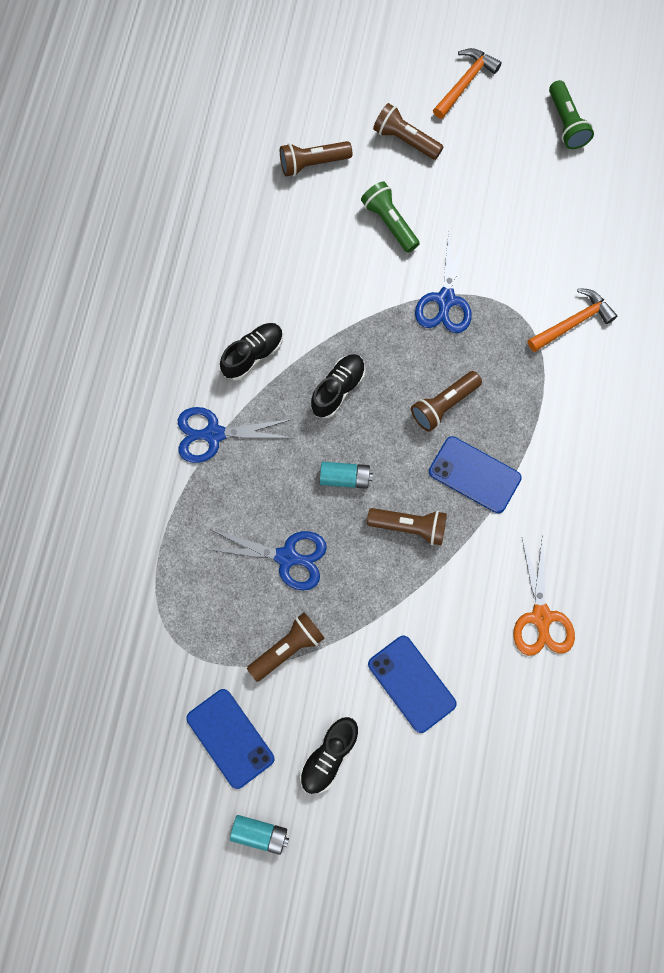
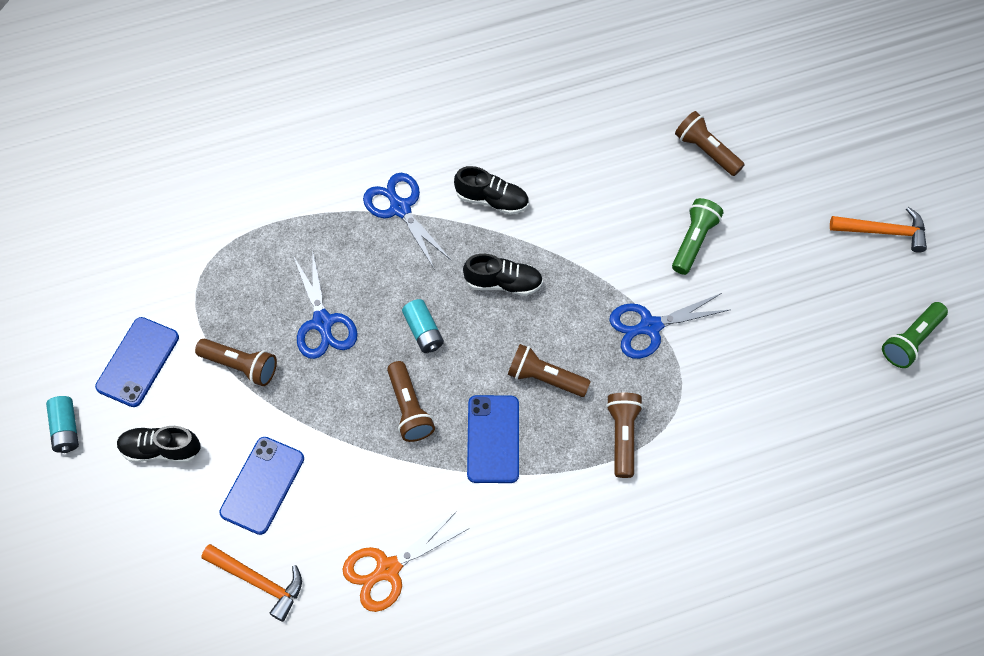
camera: 60 degrees right, 10 degrees down
(405, 140) = (786, 212): brown flashlight -> brown flashlight (623, 436)
(573, 322) = (704, 451): orange hammer -> orange hammer (259, 581)

